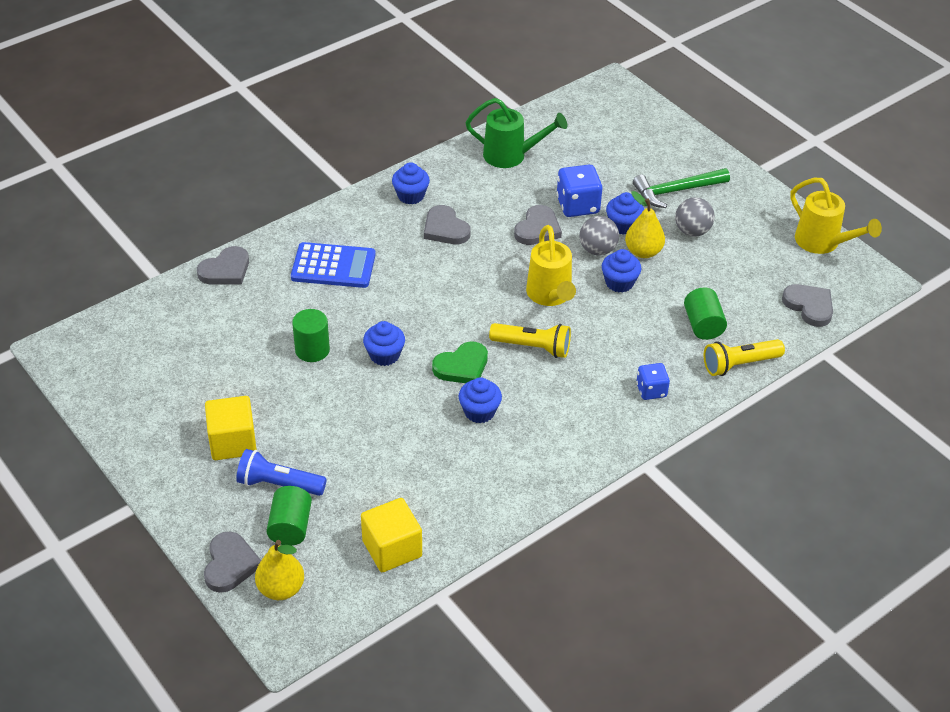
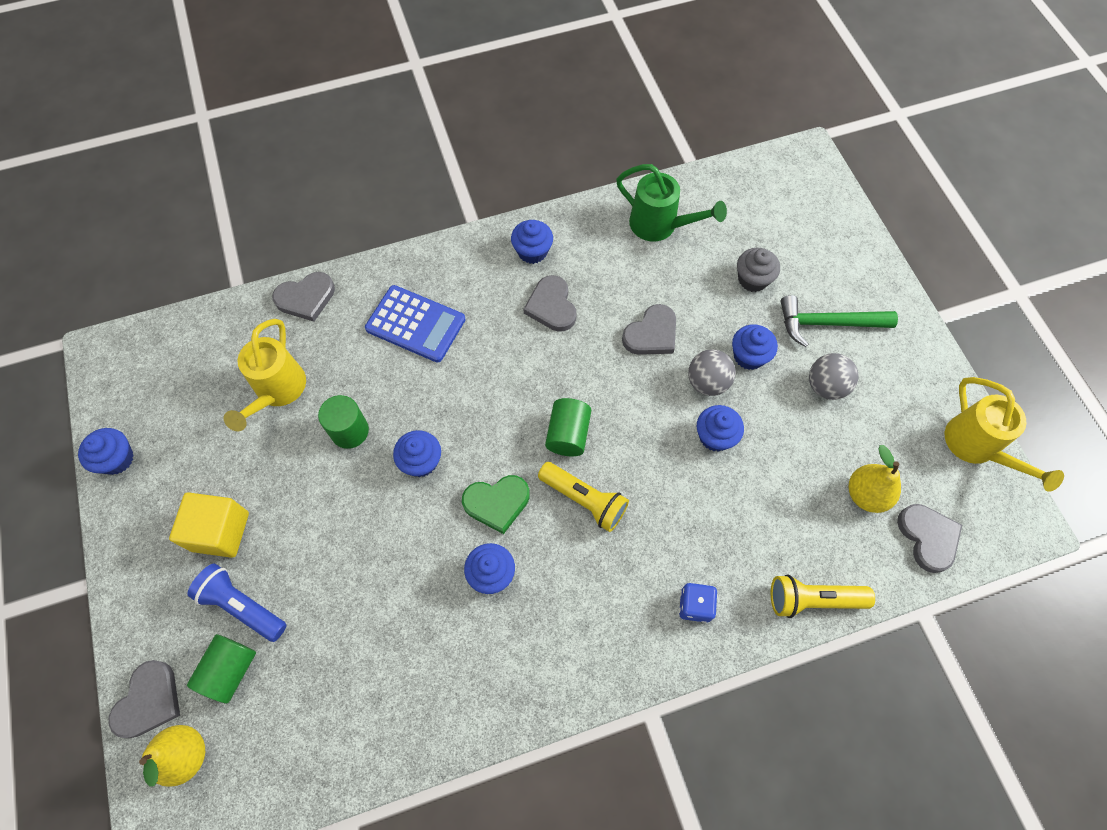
camera: 20 degrees right, 20 degrees up
(111, 417) = (117, 459): none -> blue cupcake
(392, 548) = (322, 739): yellow cube -> none
(550, 295) = (631, 432): yellow watering can -> yellow watering can (277, 391)
(578, 205) = (708, 314): blue dice -> none
(604, 175) = (753, 279): none -> grey cupcake
(643, 251) = (758, 399): yellow pear -> yellow pear (866, 494)
(703, 325) = (790, 527): green cylinder -> green cylinder (568, 434)

